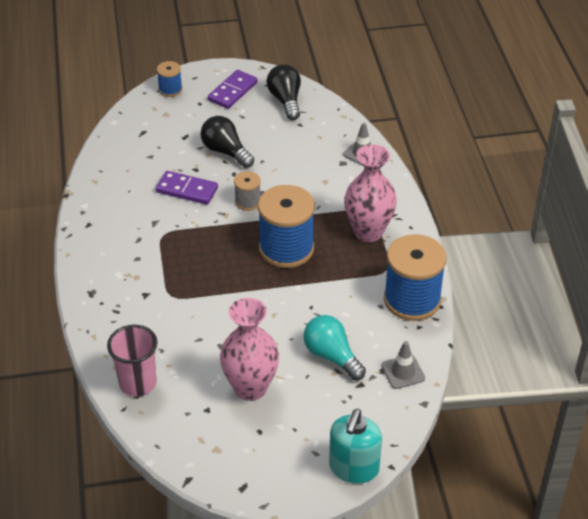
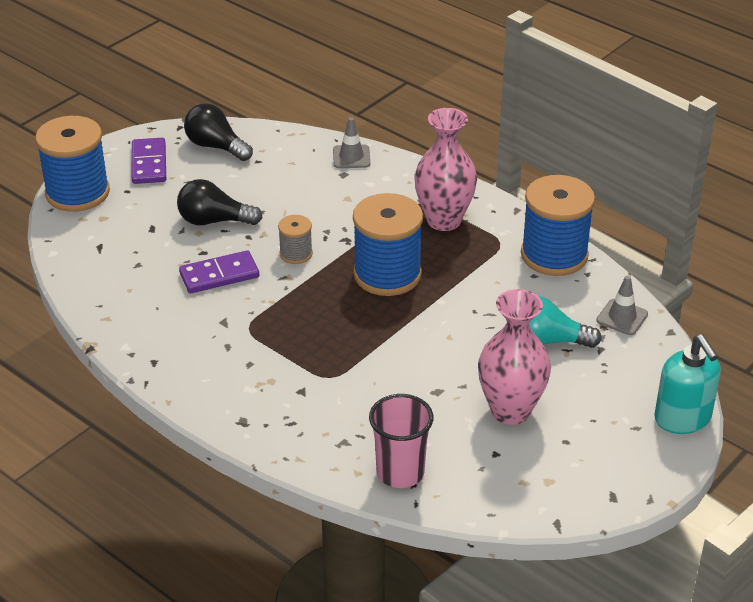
camera: 40 degrees left, 5 degrees down
(170, 89) = (77, 193): blue spool -> blue spool, size x2.03

